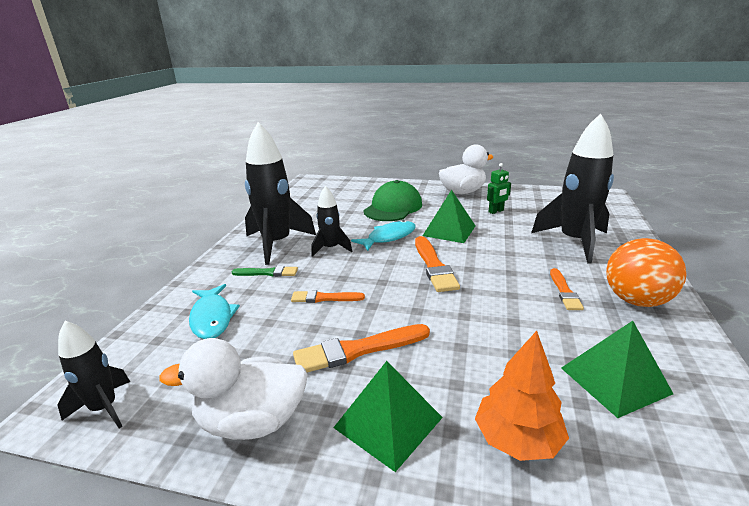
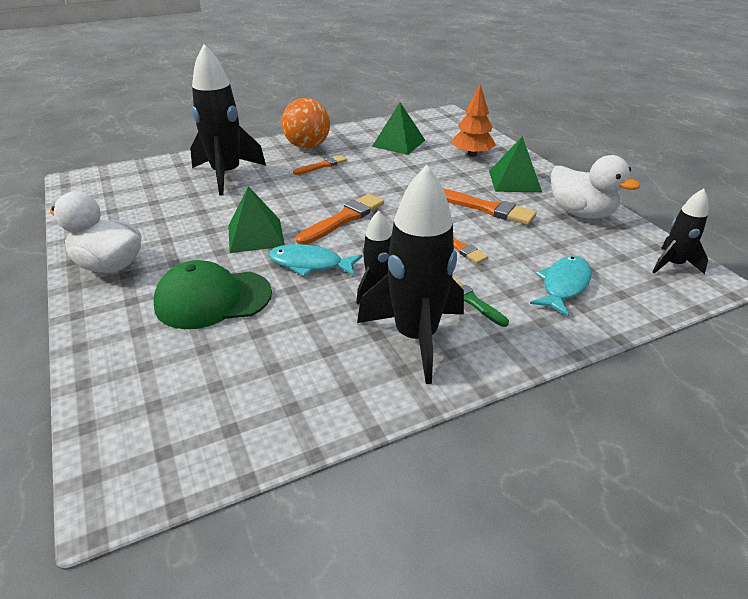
camera: 130 degrees left, 10 degrees up
(496, 211) = (173, 224): green robot -> none

